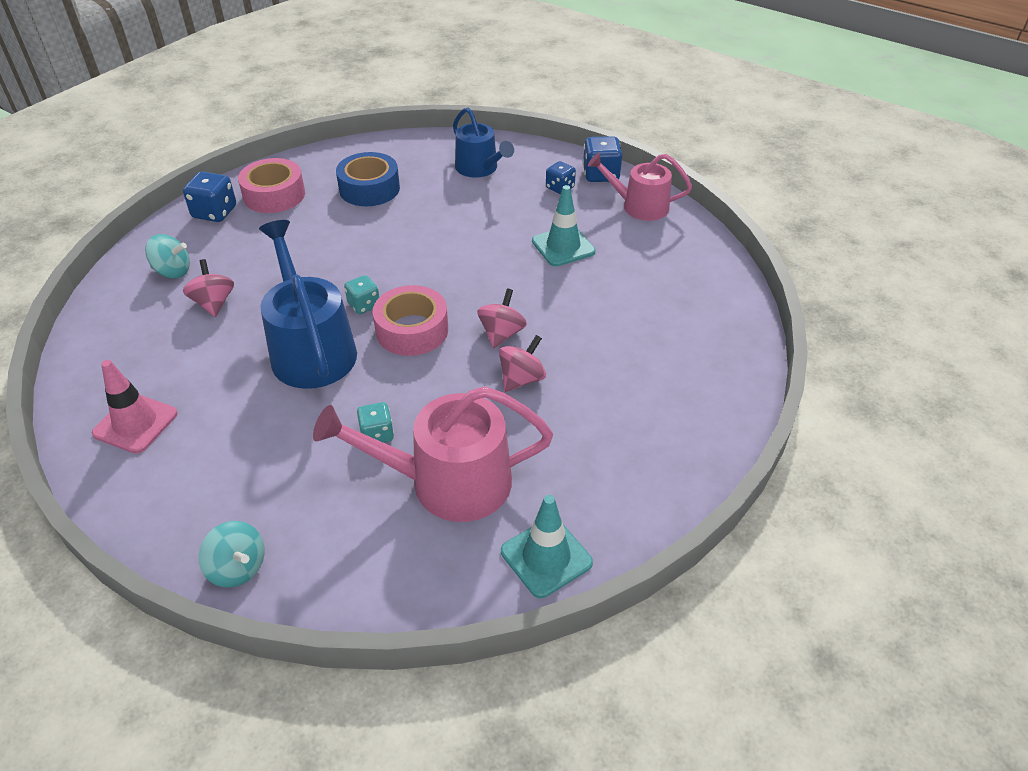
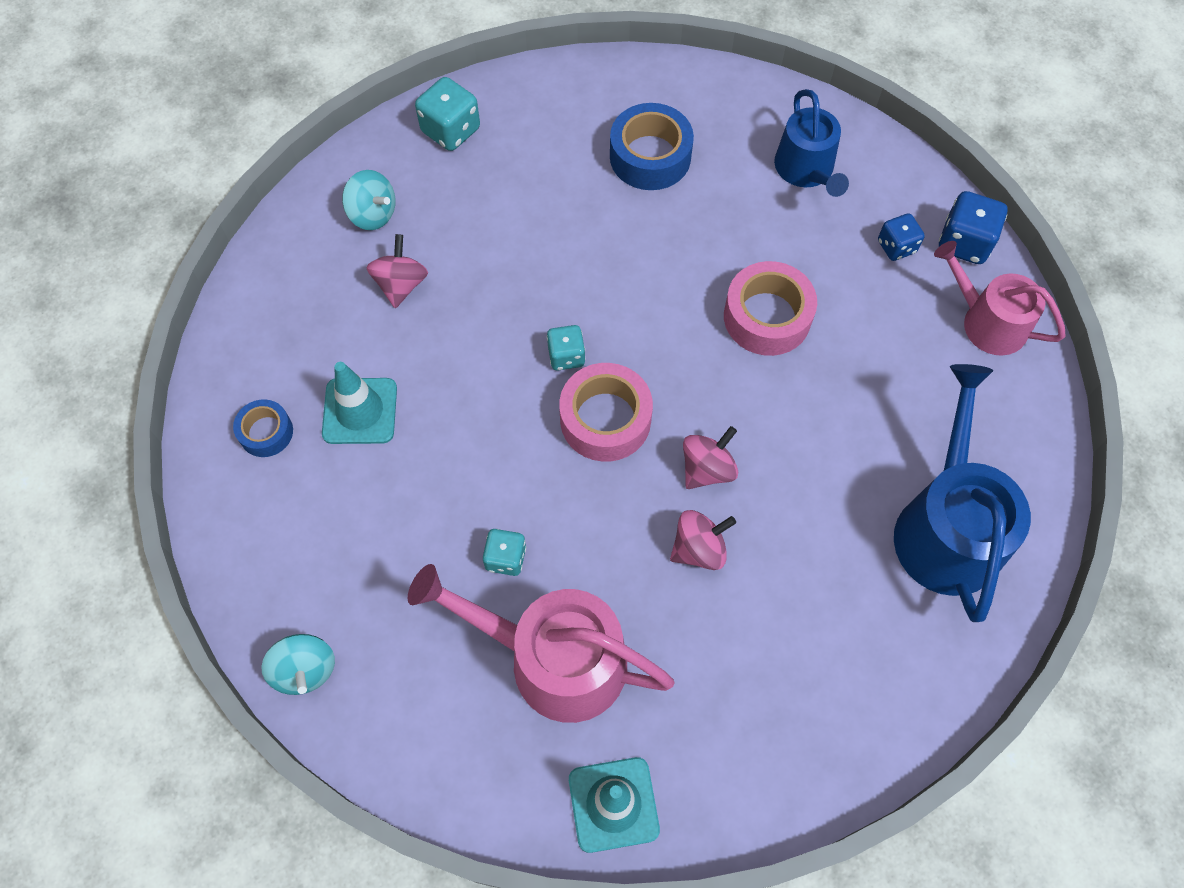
camera: 25 degrees right, 20 degrees up
(135, 423) = (266, 432): pink traffic cone -> blue tape
(215, 212) = (451, 130): blue dice -> turquoise dice
(274, 195) = (530, 125): pink tape -> pink tape (767, 317)
(311, 349) = (481, 401): blue watering can -> blue watering can (946, 527)
(563, 246) = (850, 355): turquoise traffic cone -> turquoise traffic cone (360, 411)

